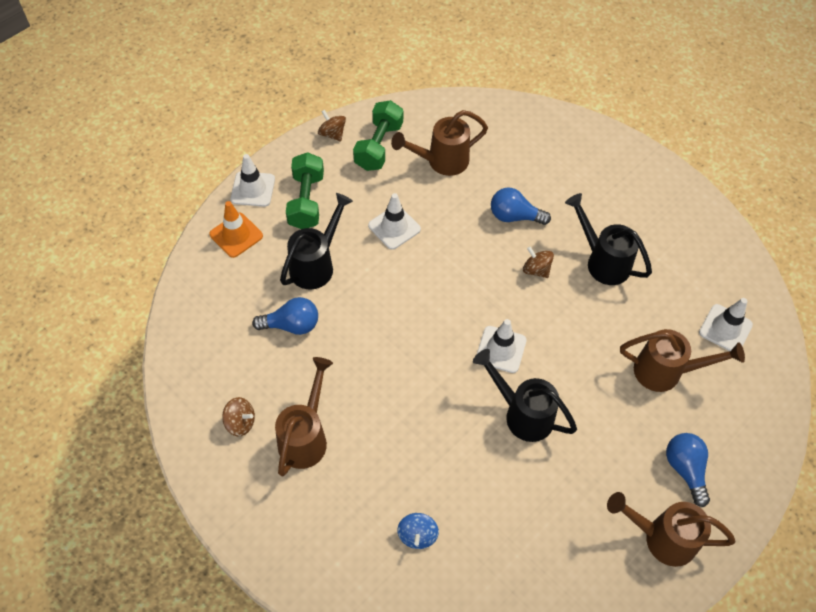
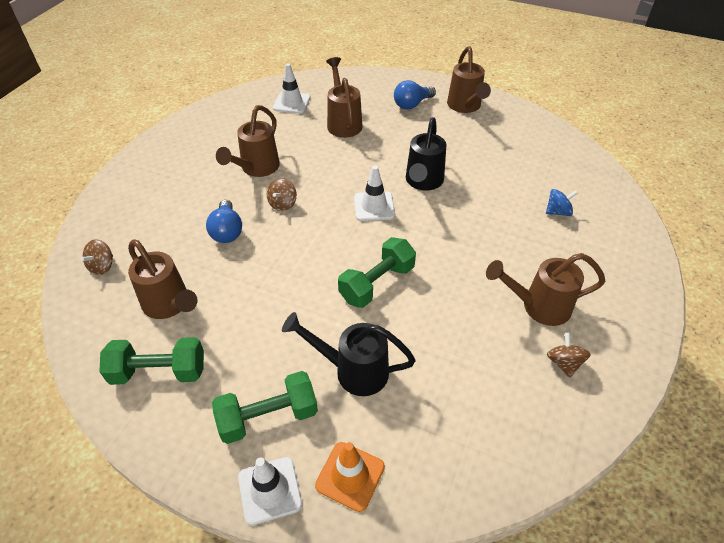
camera: 110 degrees left, 10 degrees down
(291, 325) = (437, 363): blue light bulb -> none
(332, 134) = (148, 431): brown spinning top -> brown spinning top (102, 266)
(394, 227) = (275, 318): white traffic cone -> none
(396, 313) = (377, 283): none -> green dumbbell
(602, 261) = (256, 169): black watering can -> brown watering can

